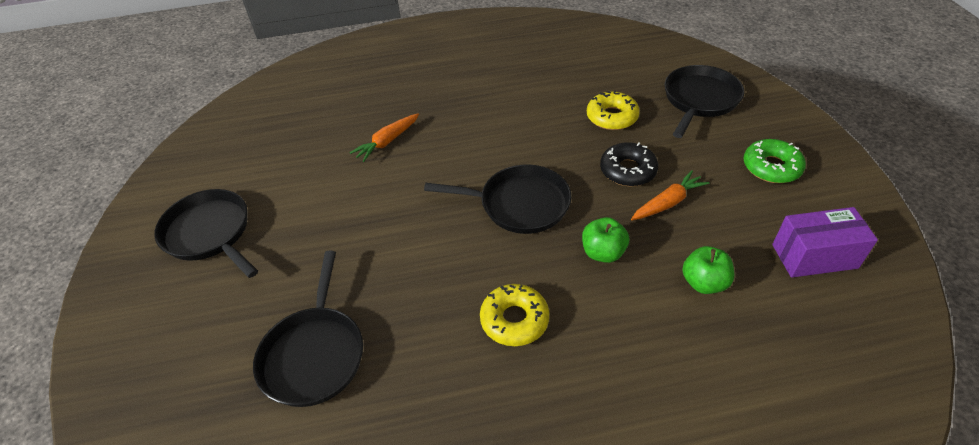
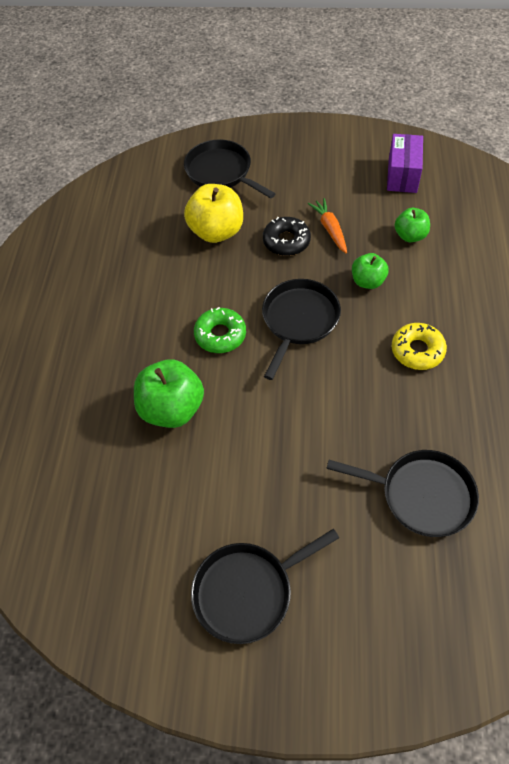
camera: 75 degrees left, 10 degrees up
(387, 142) = (172, 409): orange carrot -> green apple
(612, 117) = (216, 231): yellow donut -> yellow apple
(771, 167) = (314, 162): green donut -> green donut (220, 335)

